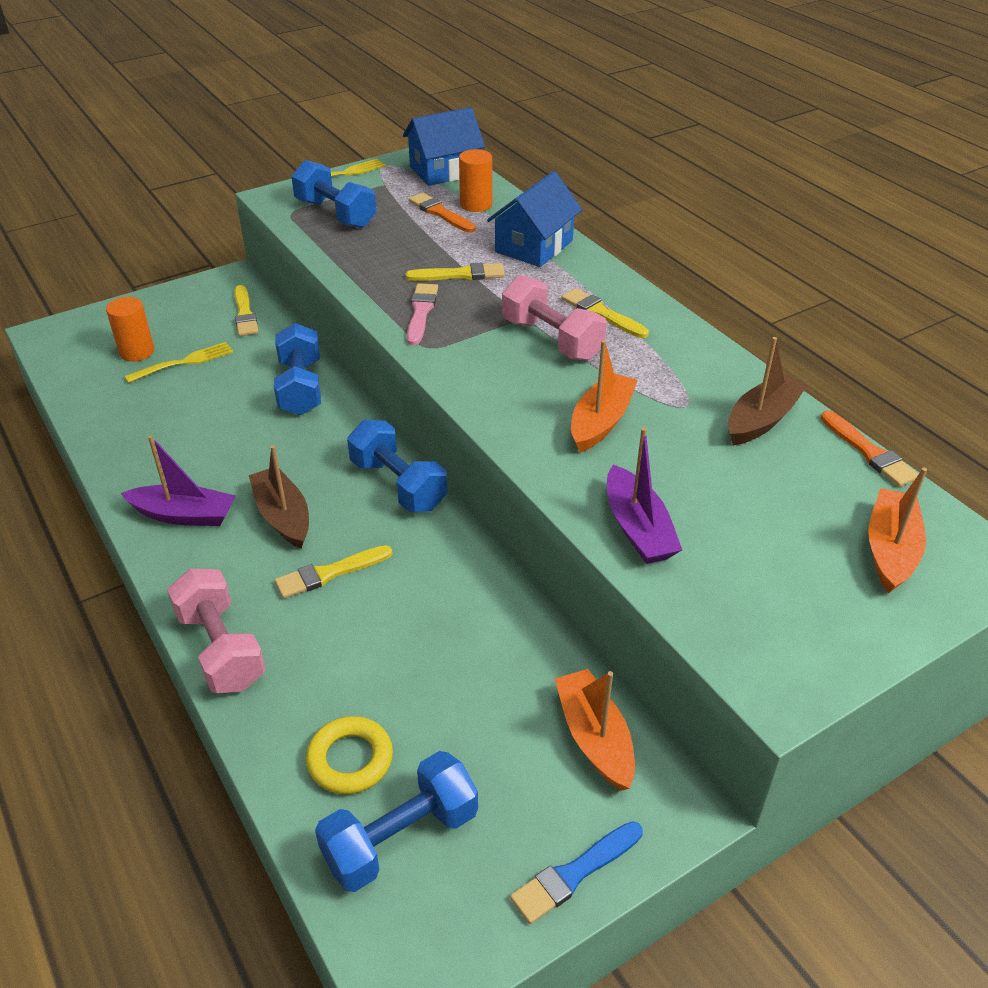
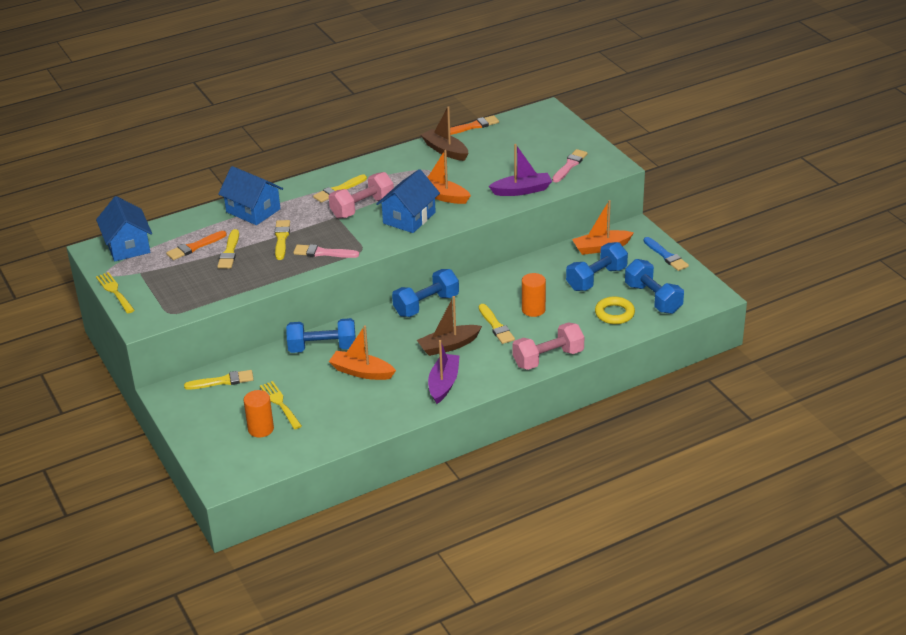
camera: 85 degrees left, 5 degrees down
(335, 214) = (181, 292): blue dumbbell -> blue dumbbell (596, 279)
(427, 238) = (229, 252): none -> yellow brush
(476, 204) = (187, 232): orange cylinder -> orange cylinder (533, 310)
(524, 389) = (409, 218): none -> blue house
(757, 605) = (569, 165): none -> pink brush
(890, 549) = (538, 131): orange boat -> orange boat (361, 372)

